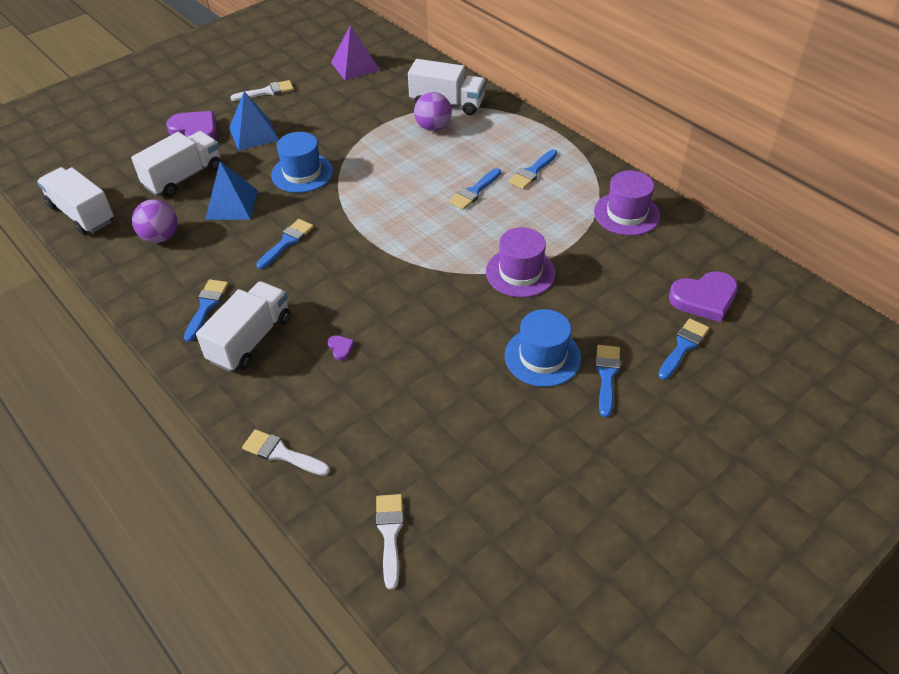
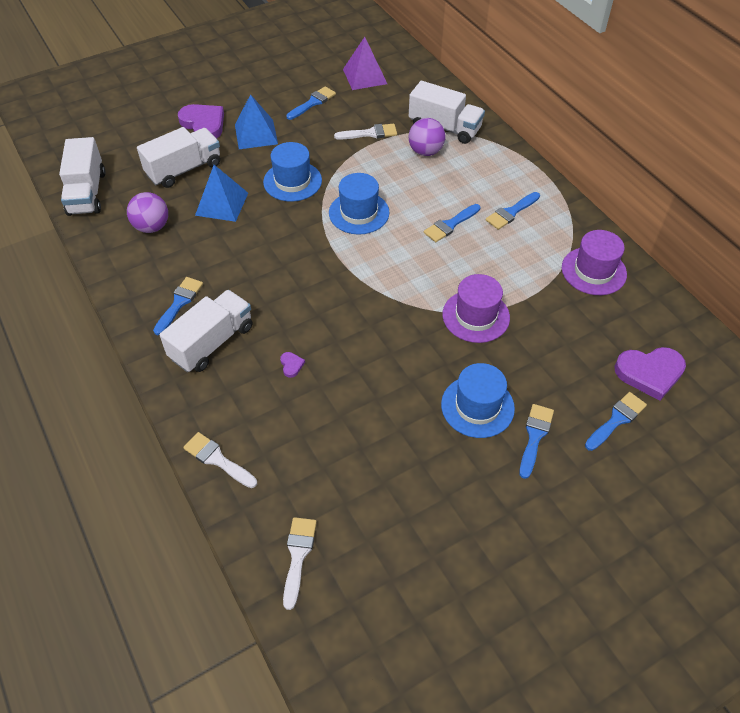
camera: 10 degrees right, 5 degrees up
(82, 214) = (87, 193): white truck -> white truck turned 150 degrees counterclockwise
(267, 92) = (277, 92): white brush -> white brush (370, 133)
(287, 242) = (264, 250): blue brush -> blue brush (313, 103)
(378, 193) = (359, 213): none -> blue hat

